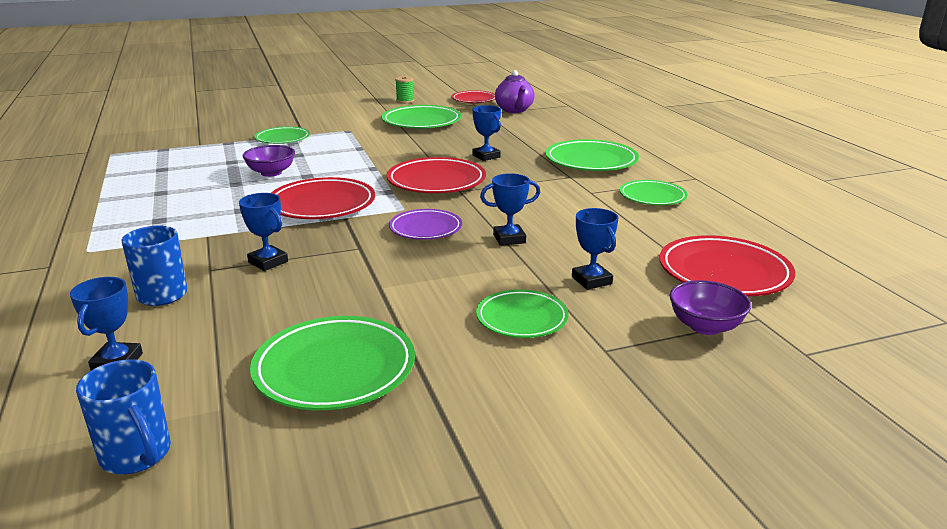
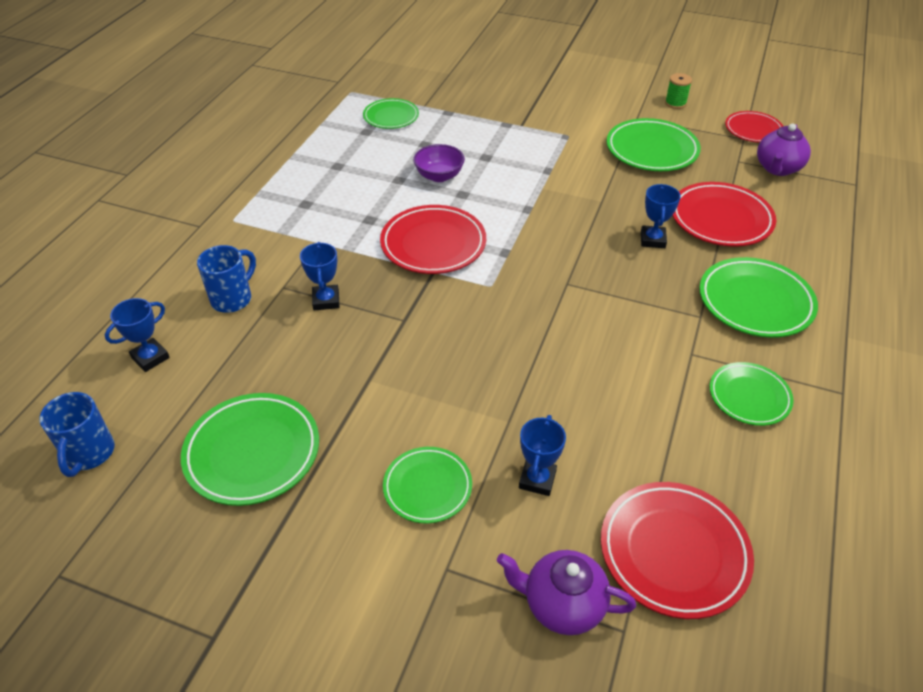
camera: 40 degrees right, 20 degrees up
(282, 139) = (497, 125): green plate -> green plate (391, 117)
(425, 229) = (479, 324): purple plate -> none
(436, 181) = (561, 258): red plate -> red plate (721, 219)
(509, 239) = (532, 379): blue trophy -> none
(705, 326) = (562, 604): purple bowl -> purple teapot

